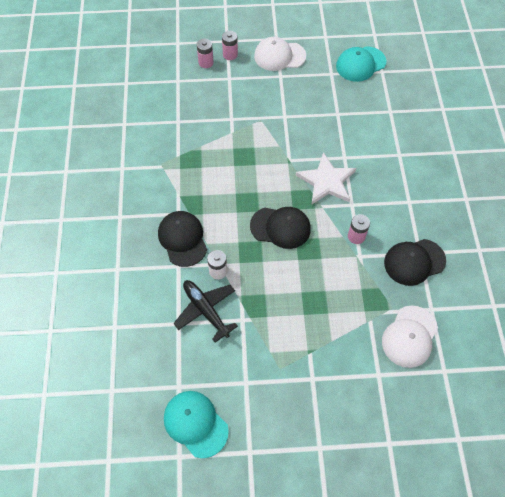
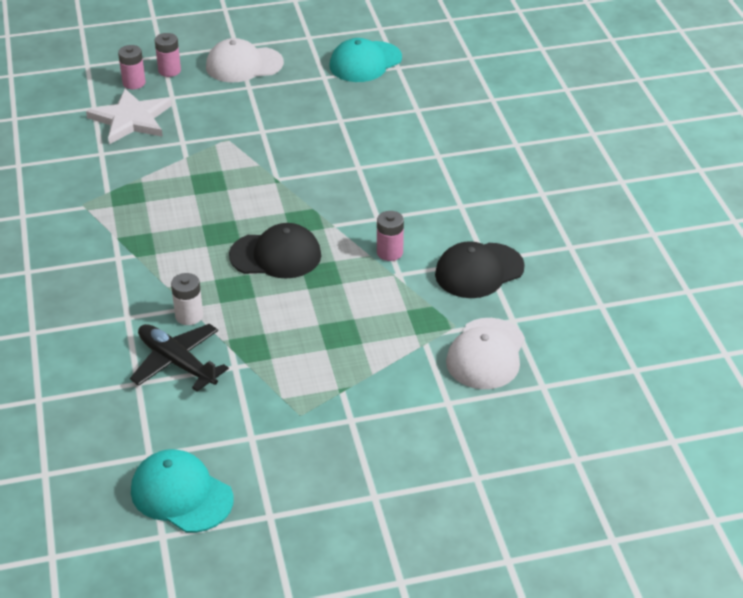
camera: 10 degrees left, 20 degrees down
(182, 239) = (129, 286): black cap -> none
(326, 181) = (336, 196): white star -> white star (131, 119)

